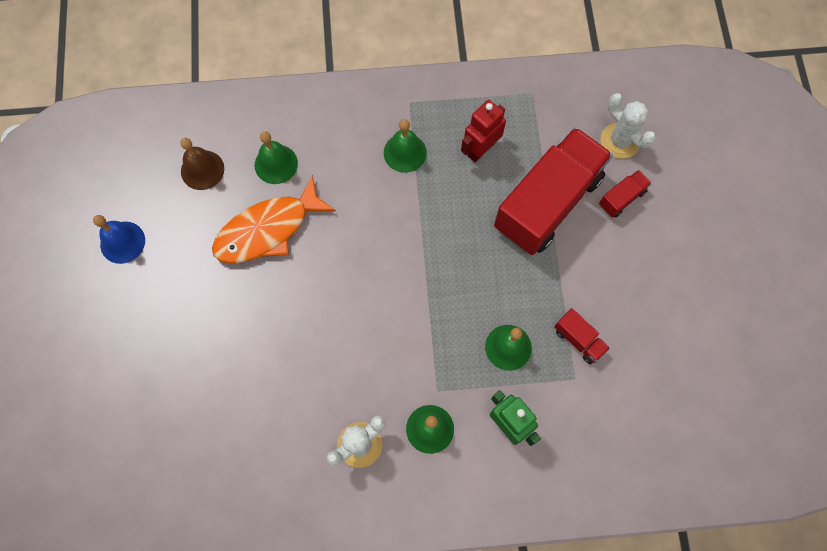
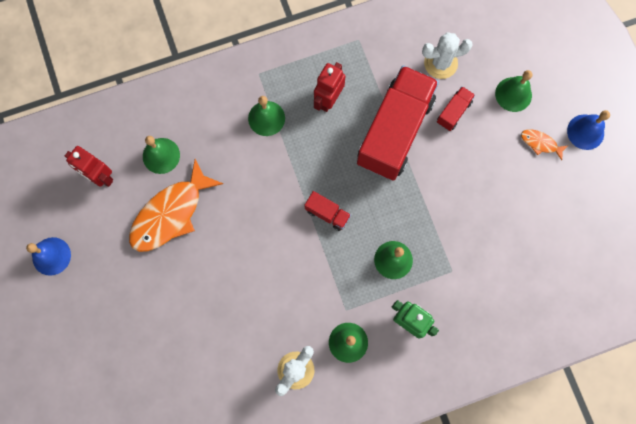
camera: 15 degrees left, 5 degrees up
(202, 170) = (100, 176): brown bell -> red robot
(578, 340) = (447, 239): red truck -> red truck (327, 214)
(620, 141) = (440, 63): white cactus -> white cactus turned 45 degrees counterclockwise
(697, 195) = (513, 94): none -> green bell
(716, 258) = (540, 143): none -> orange fish
(773, 259) = (585, 132): none -> blue bell

